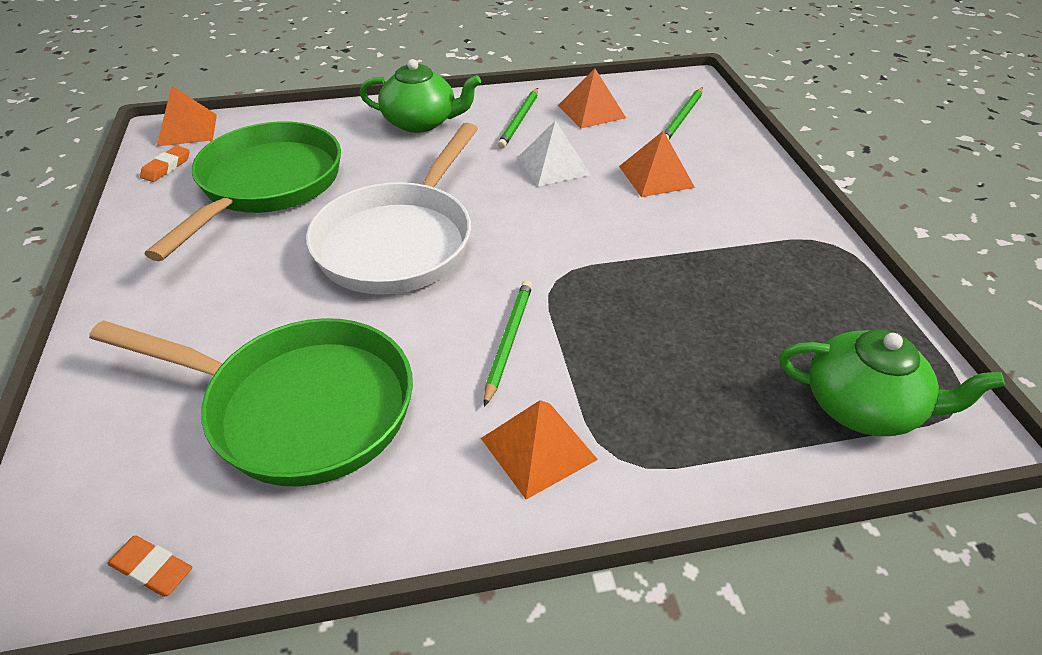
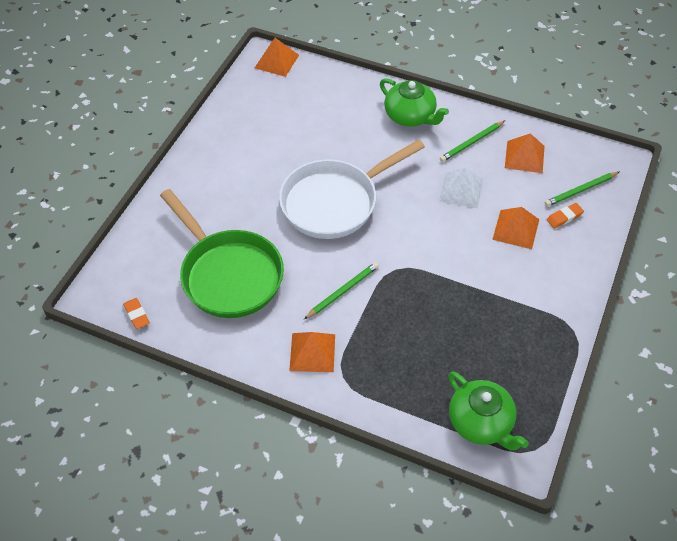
camera: 35 degrees right, 10 degrees up
(166, 167) = (251, 88): orange eraser -> orange eraser (564, 217)
(266, 185) = (293, 127): green pan -> none

